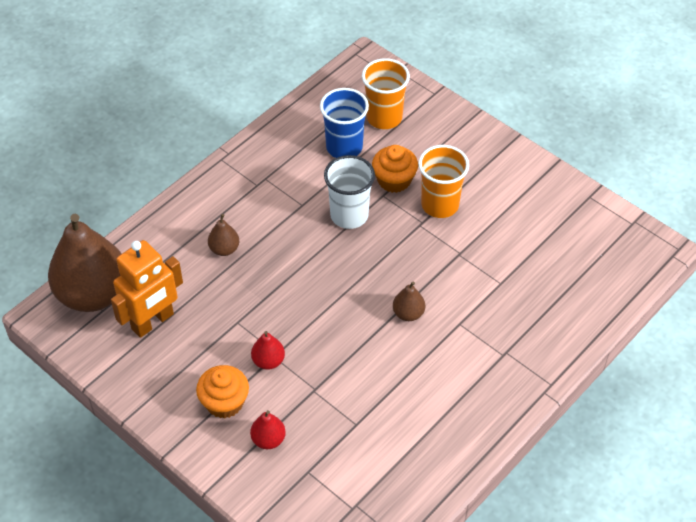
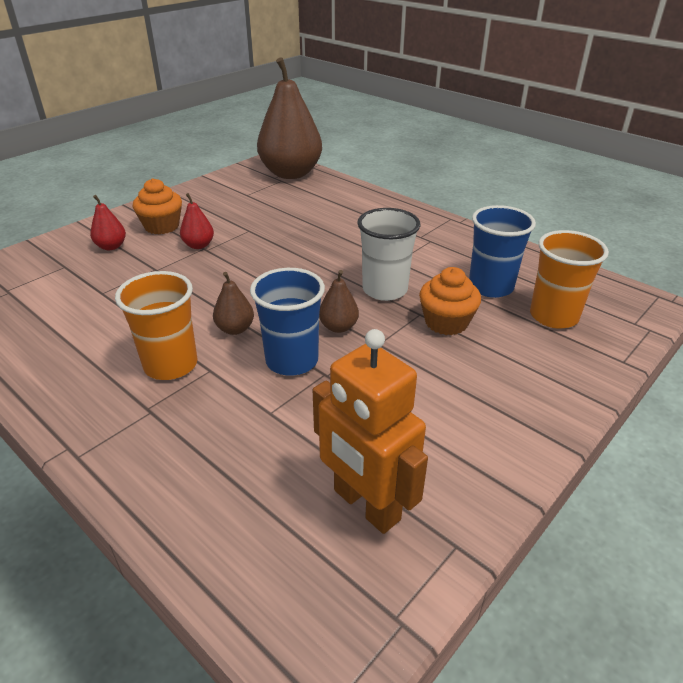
camera: 90 degrees right, 15 degrees down
(153, 322) = (258, 195): orange robot -> orange robot (366, 505)
(224, 249) = (336, 222): brown pear -> brown pear (338, 327)
(440, 205) = (410, 359): orange cup -> orange cup (171, 365)
(445, 274) = (292, 360): none -> blue cup

